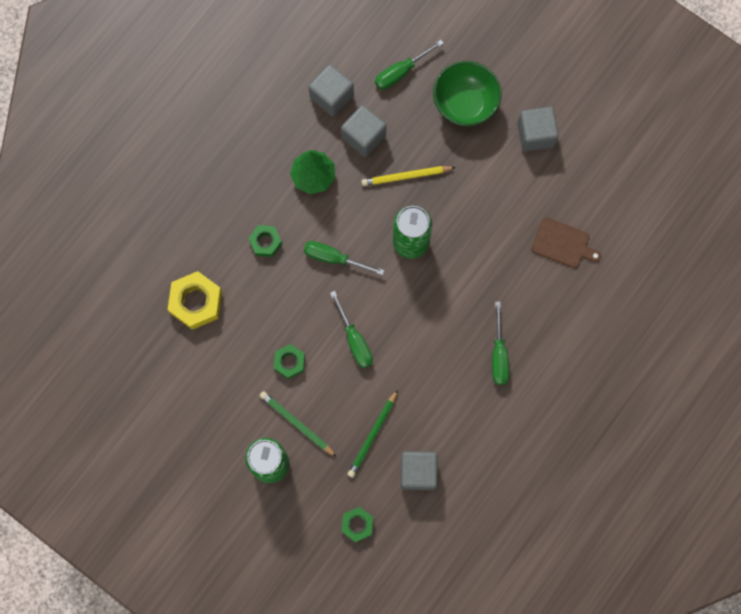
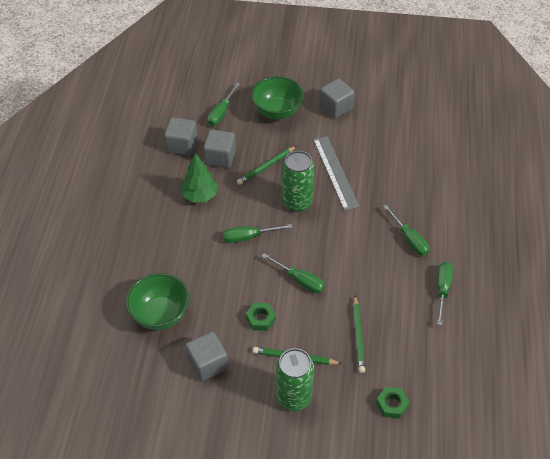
camera: 30 degrees left, 25 degrees down
(196, 302) = (160, 314): yellow nut -> green bowl
(265, 242) = (190, 250): green nut -> none
(406, 176) = (266, 167): yellow pencil -> green pencil
(418, 472) = (410, 343): grey cube -> grey cube (208, 364)
(477, 225) = (335, 172): none -> grey ruler
(491, 433) = (442, 290): none -> green screwdriver
(563, 244) = (400, 156): brown cutting board -> none

